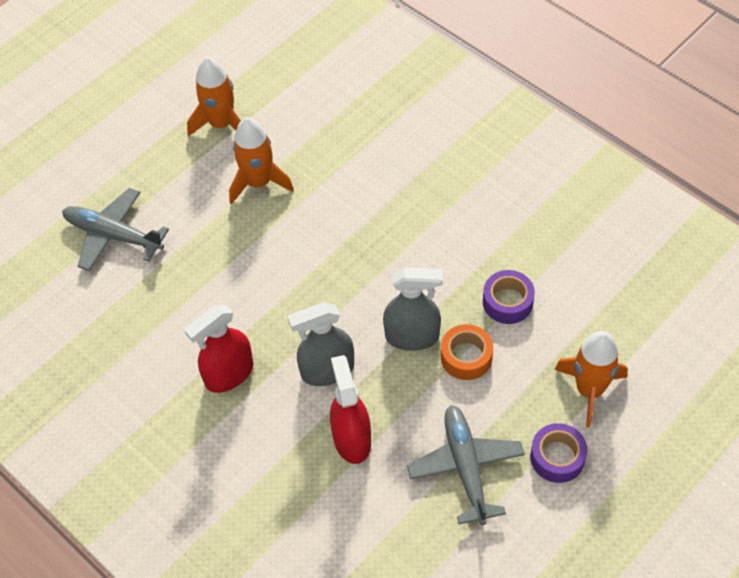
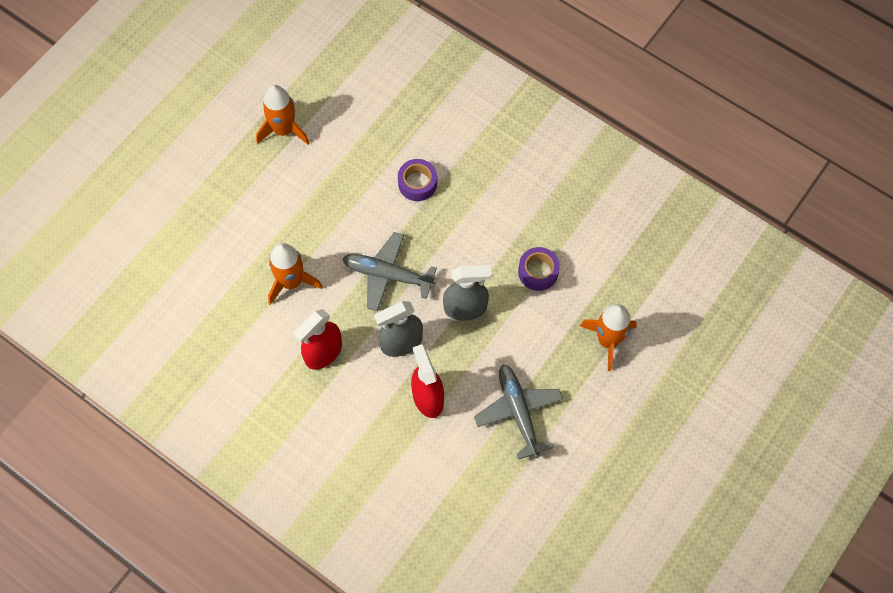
camera: 10 degrees left, 10 degrees up
(114, 235) = (209, 240): grey plane -> grey plane (388, 275)
(259, 182) = (323, 182): orange rocket -> orange rocket (291, 282)
(466, 357) = (510, 321): orange tape -> none
(557, 457) = (587, 397): purple tape -> purple tape (417, 183)

